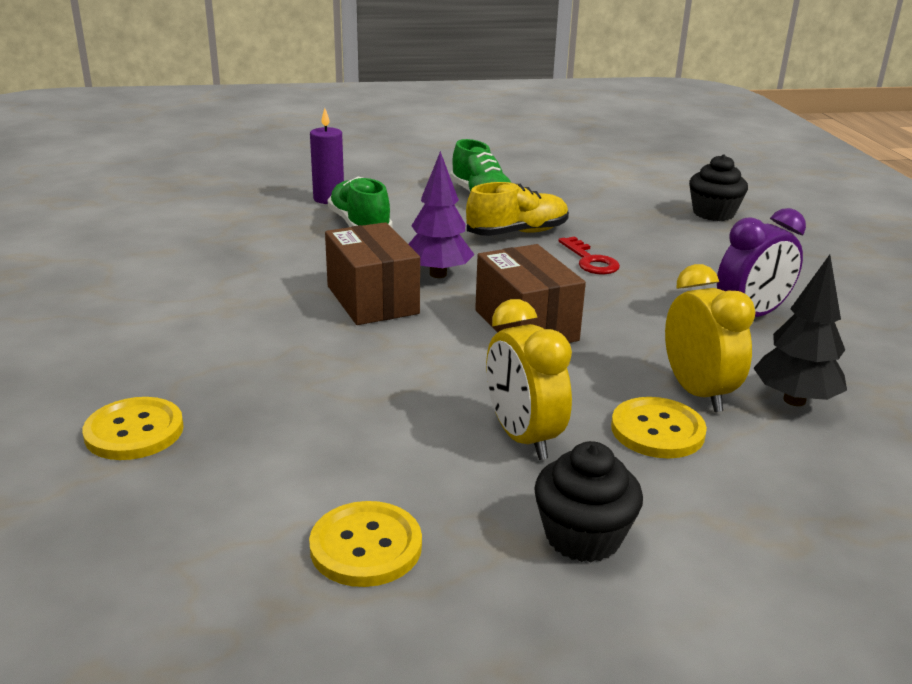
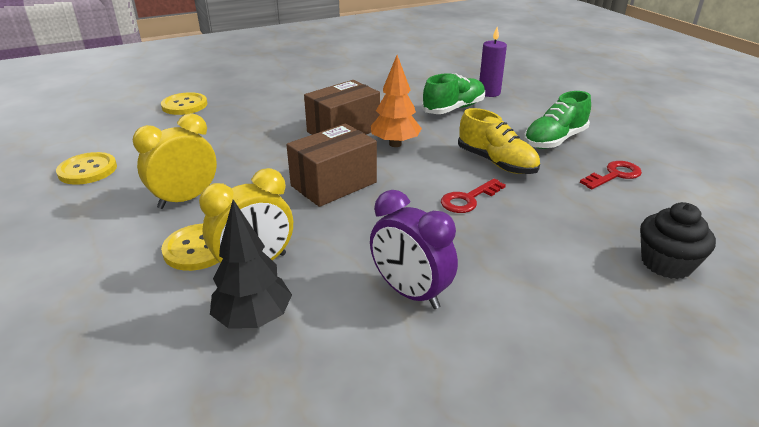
camera: 75 degrees right, 5 degrees up
(438, 274) = (395, 144): purple tree -> orange tree
(568, 194) = (614, 175): none -> red key
(583, 536) = (83, 229): black cupcake -> none

